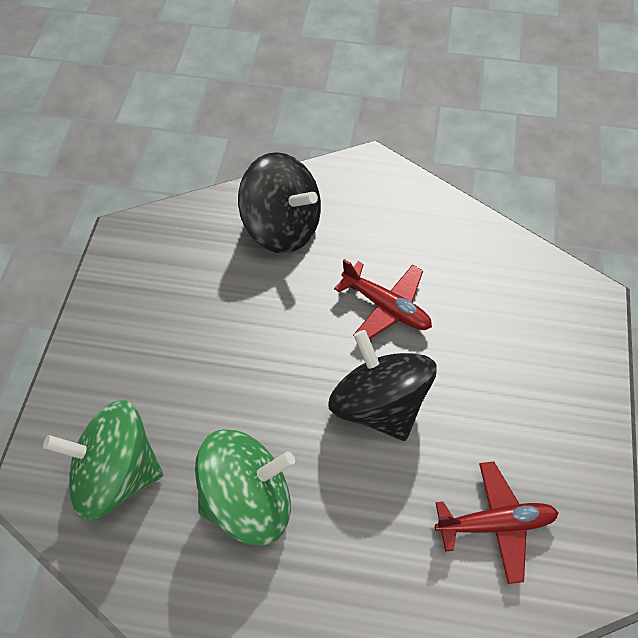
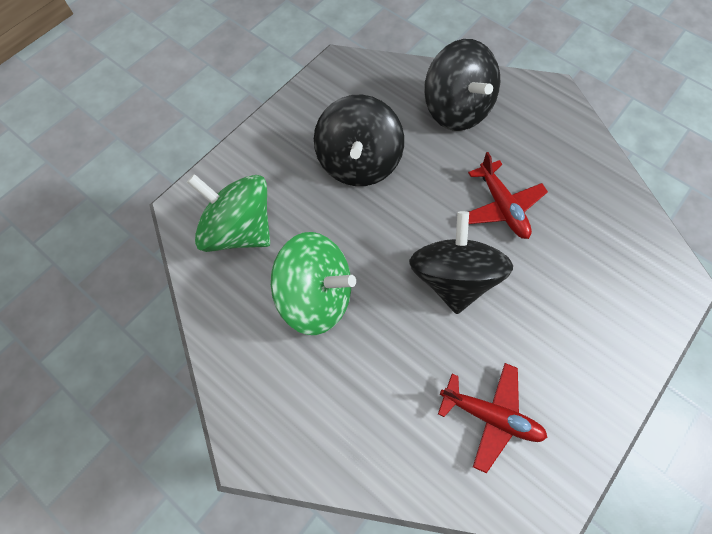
camera: 30 degrees right, 10 degrees up
(209, 334) = (358, 162): none -> black spinning top

